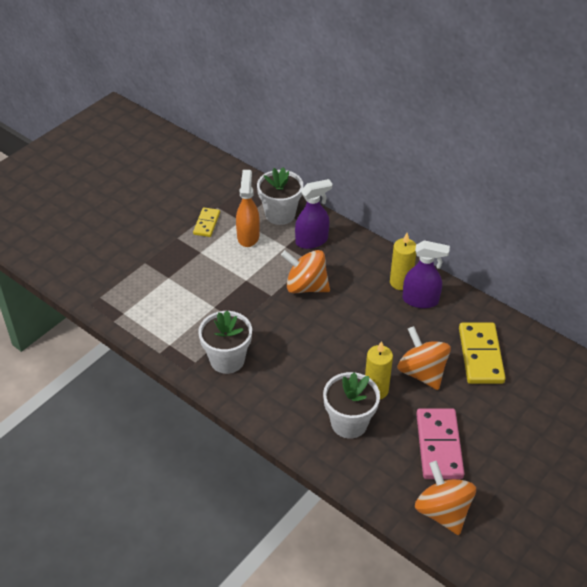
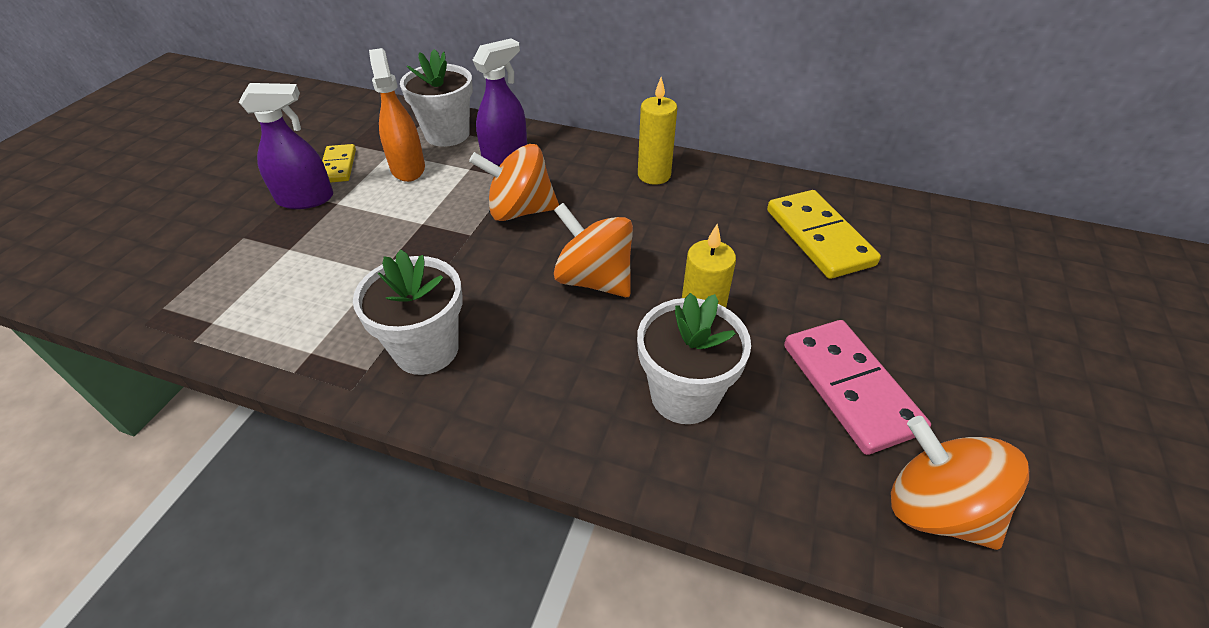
camera: 20 degrees left, 0 degrees up
(420, 300) = (693, 190): purple spray bottle -> purple spray bottle (306, 199)
(422, 372) = (753, 282): orange spinning top -> orange spinning top (594, 279)

